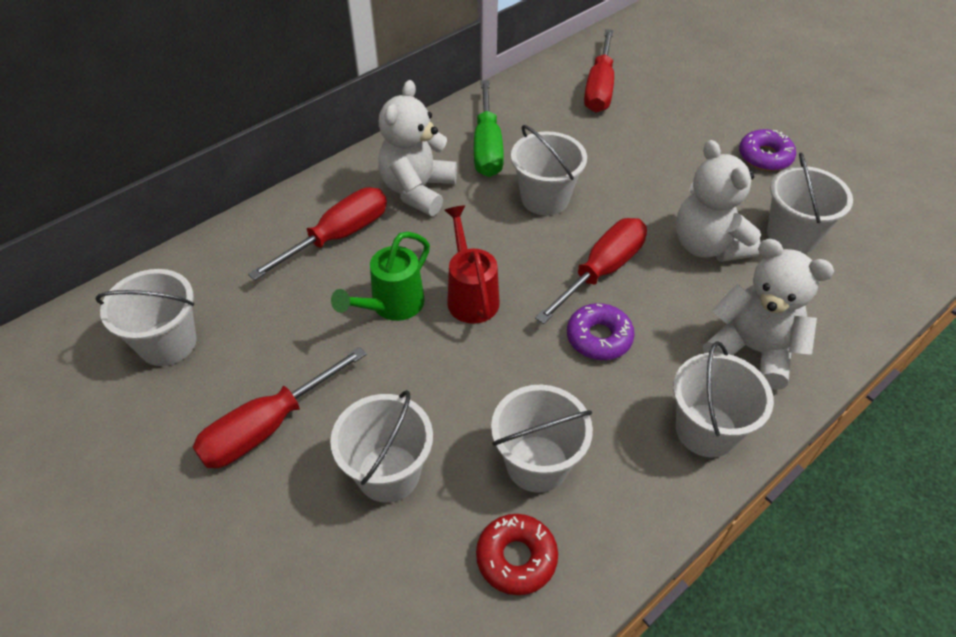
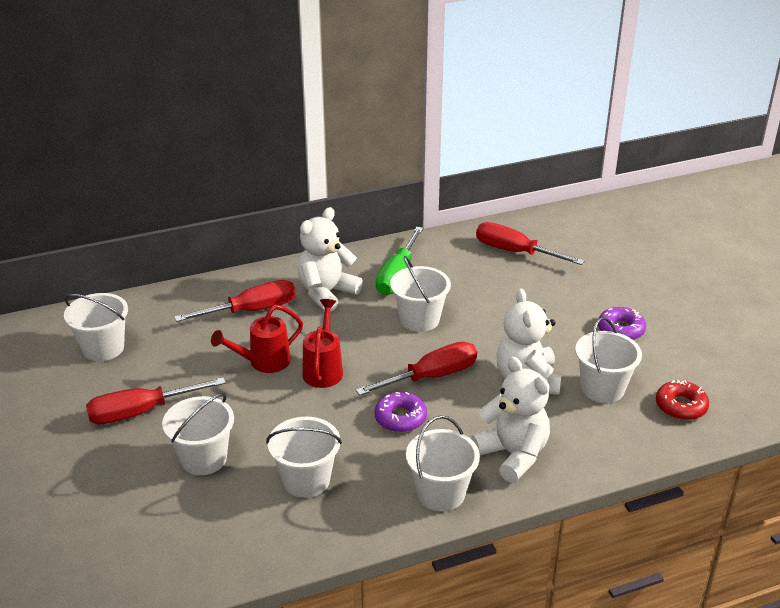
camera: 20 degrees right, 15 degrees down
(392, 305) = (264, 362): green watering can -> red watering can
(516, 558) = (258, 527): red donut -> red donut (681, 406)
(599, 88) = (515, 252): red screwdriver -> red screwdriver turned 90 degrees clockwise

